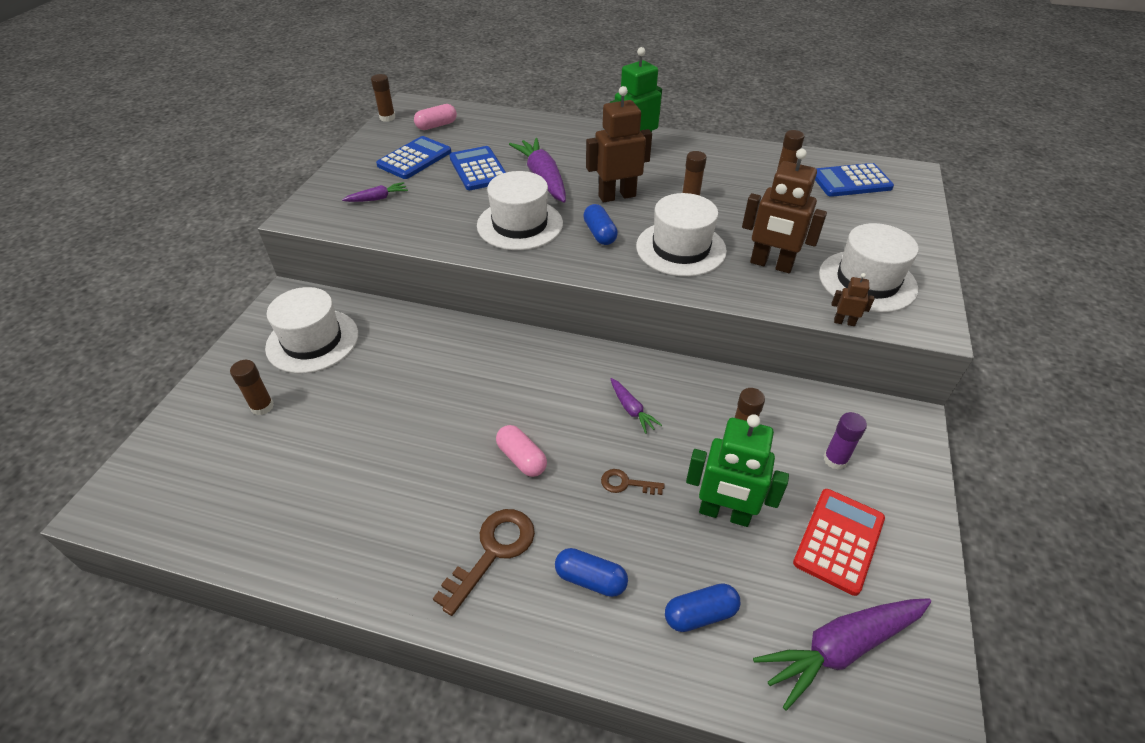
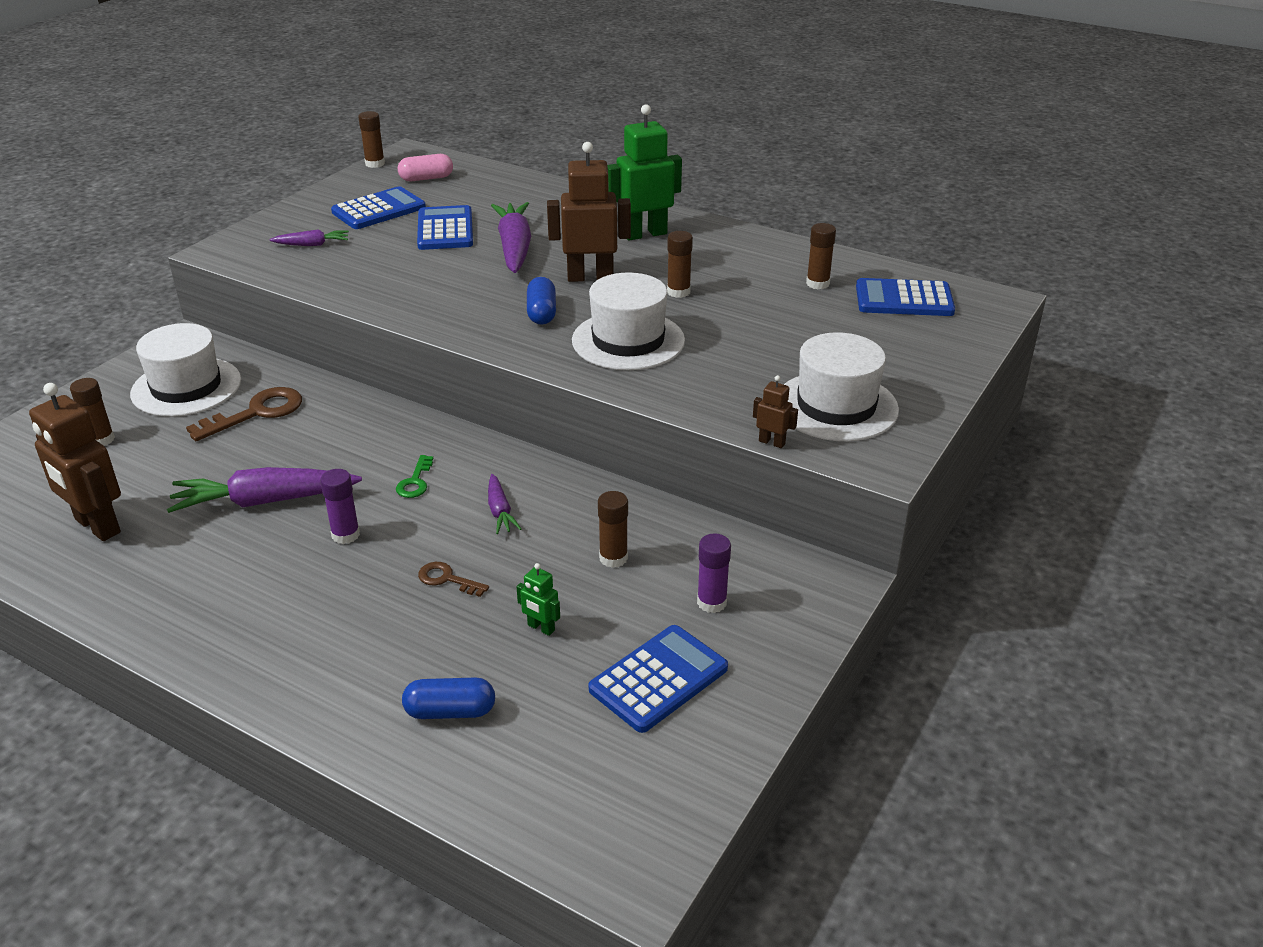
camera: 15 degrees right, 10 degrees down
(492, 552) = (263, 612): brown key -> brown key (256, 413)
(520, 224) = (455, 291): white hat -> none
(521, 458) = (345, 535): pink capsule -> purple glue stick
(550, 395) = (415, 481): none -> green key
(590, 579) = (351, 656): blue capsule -> none
(724, 514) = (541, 628): green robot -> green robot, size x0.45
(771, 264) = (727, 372): brown robot -> brown robot (97, 526)
(839, 540) = (658, 679): red calculator -> blue calculator
(840, 648) = (587, 775): purple carrot -> purple carrot (264, 501)

